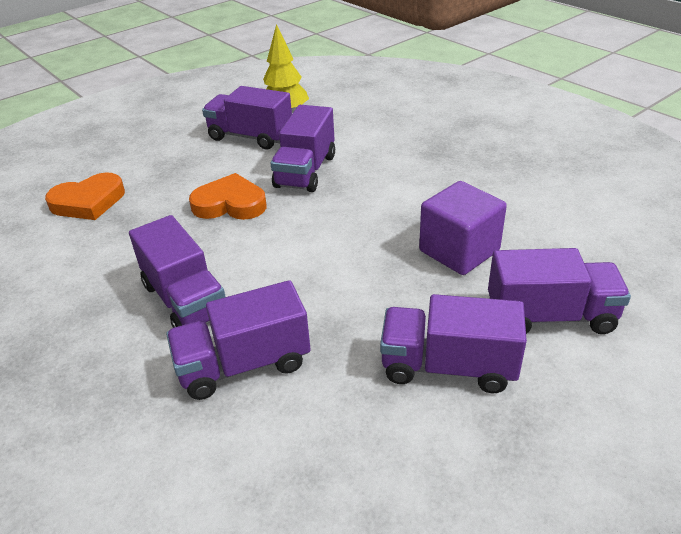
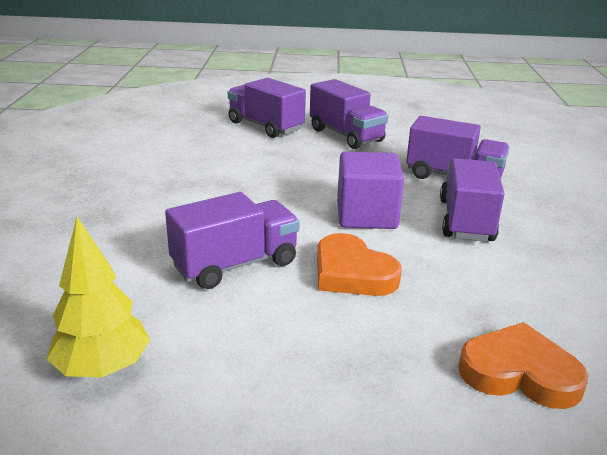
camera: 140 degrees left, 10 degrees down
(250, 137) = (211, 353): purple truck -> none
(459, 251) = (246, 160): purple cube -> purple cube (366, 215)

